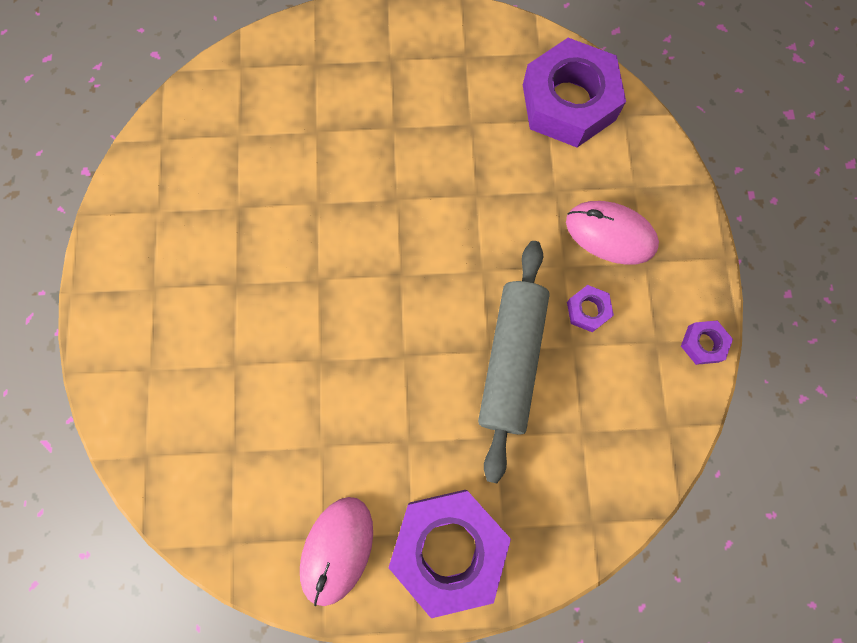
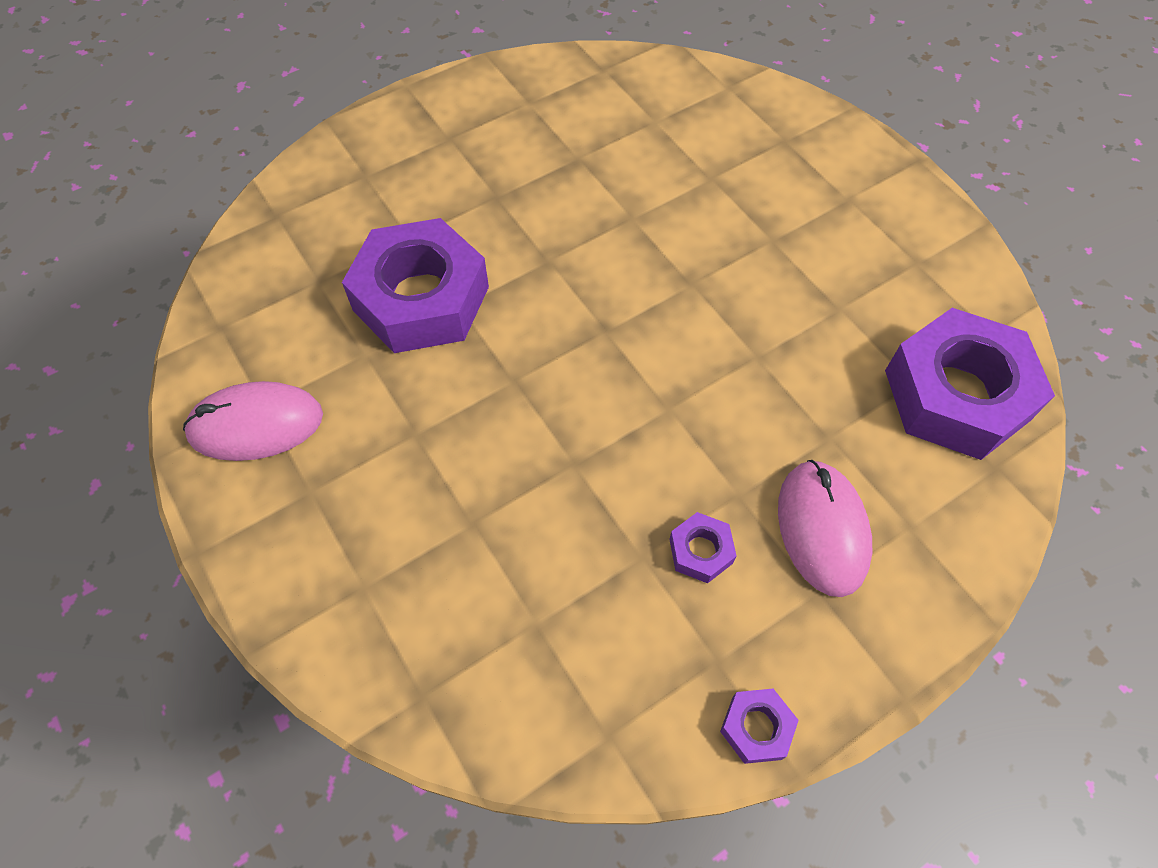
camera: 60 degrees right, 15 degrees down
(448, 547) = (310, 537): purple nut -> purple nut (421, 298)
(511, 360) = (577, 493): grey rolling pin -> none

